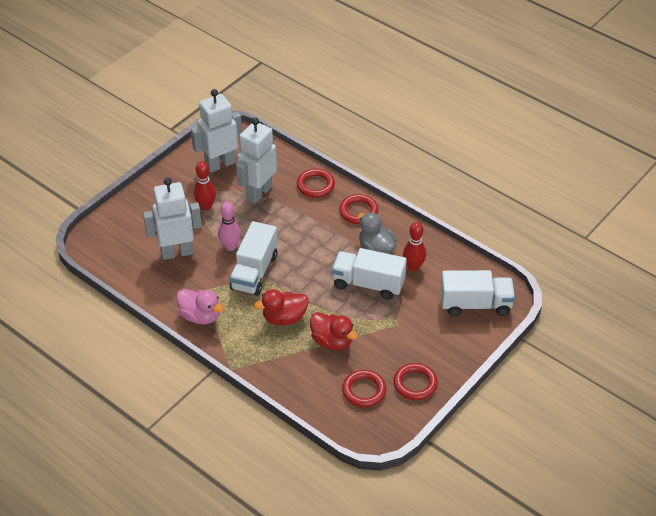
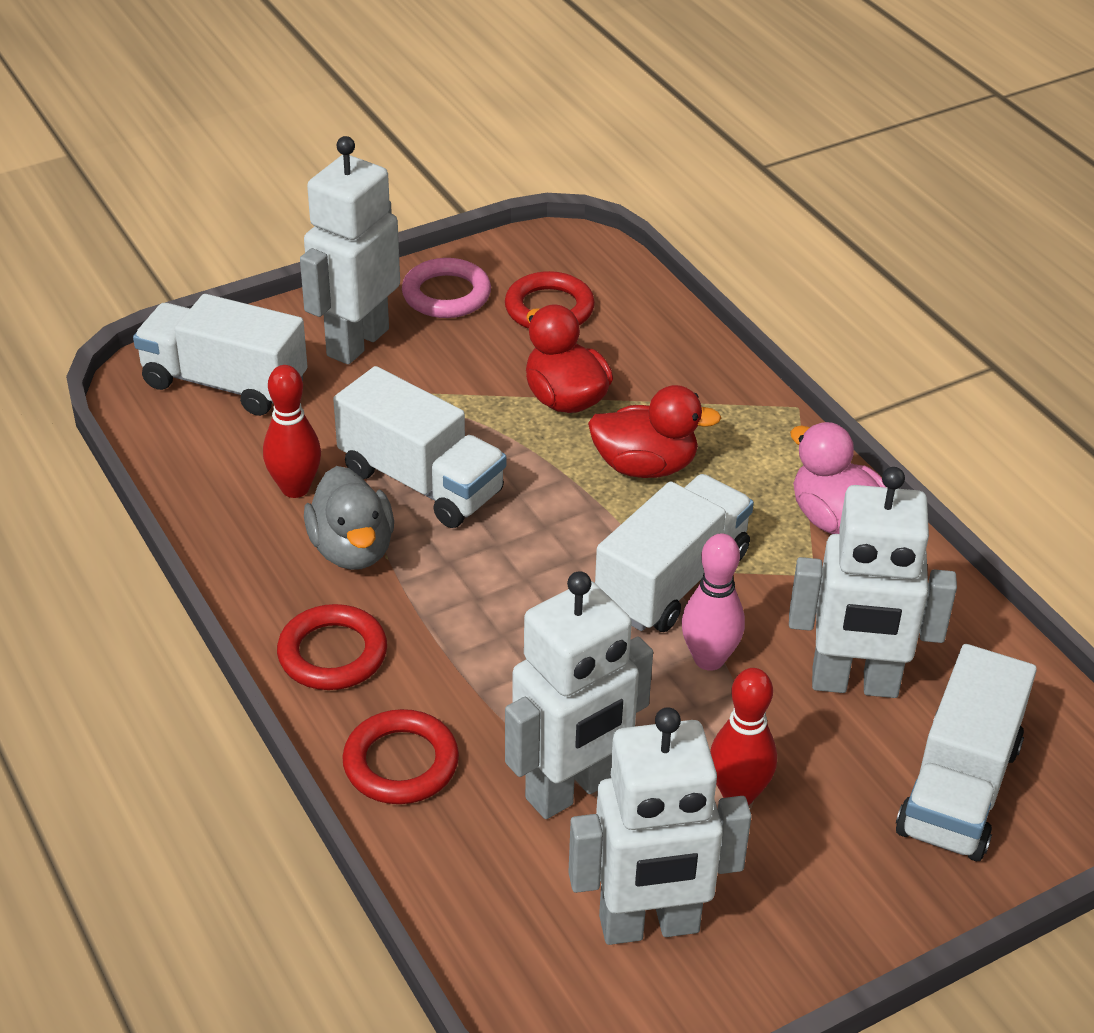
camera: 160 degrees left, 5 degrees down
(135, 227) = (958, 788): none -> white truck
(415, 384) = (446, 294): red ring -> pink ring
(437, 343) = (357, 342): none -> white robot

